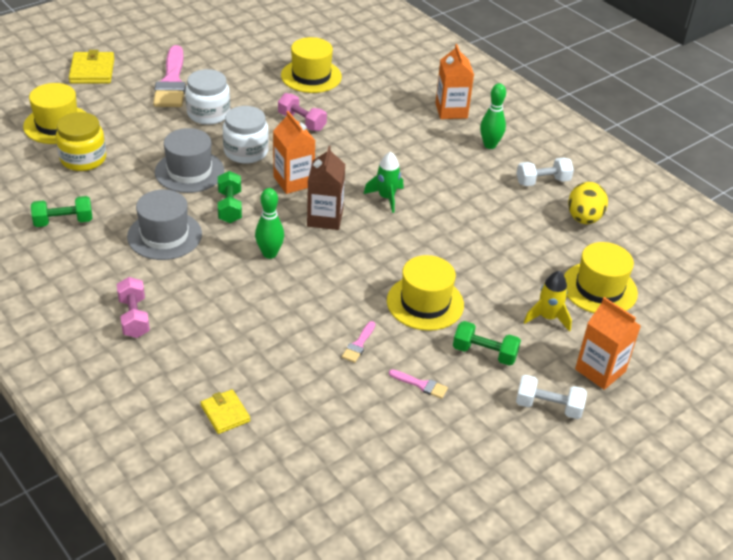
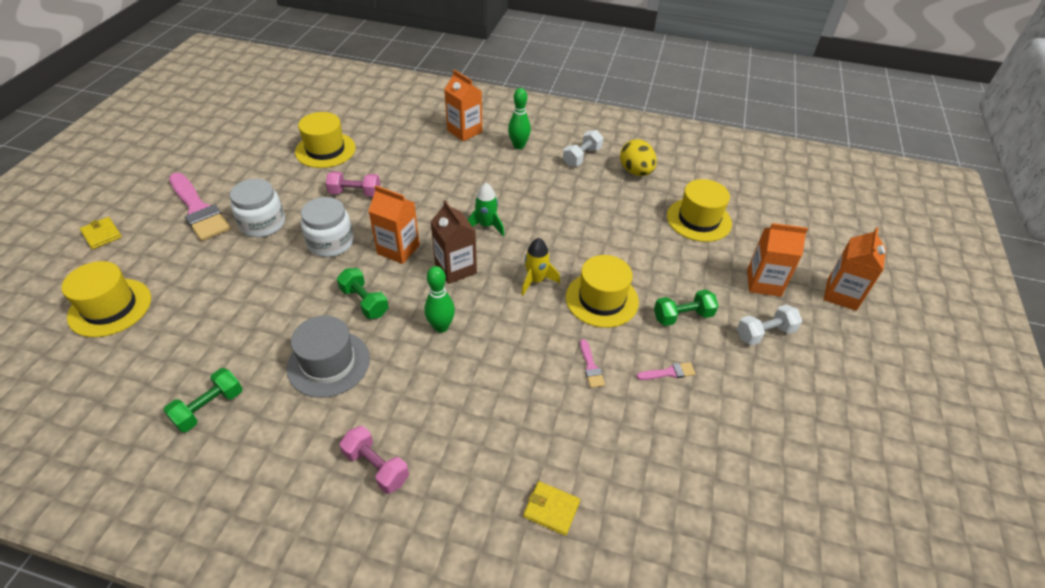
camera: 35 degrees left, 5 degrees up
(83, 159) = (172, 329): yellow jar -> none
(92, 71) = (102, 234): yellow wallet -> yellow wallet, size x0.63
(189, 171) = (295, 287): grey hat -> none
(547, 318) = (692, 261): yellow rocket -> yellow rocket (535, 281)
(672, 422) = (841, 295): none -> orange carton

